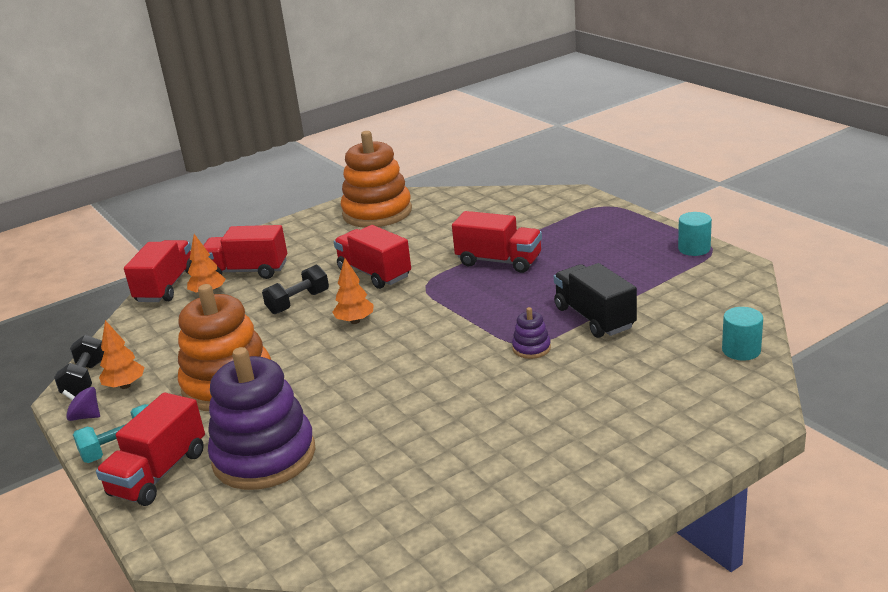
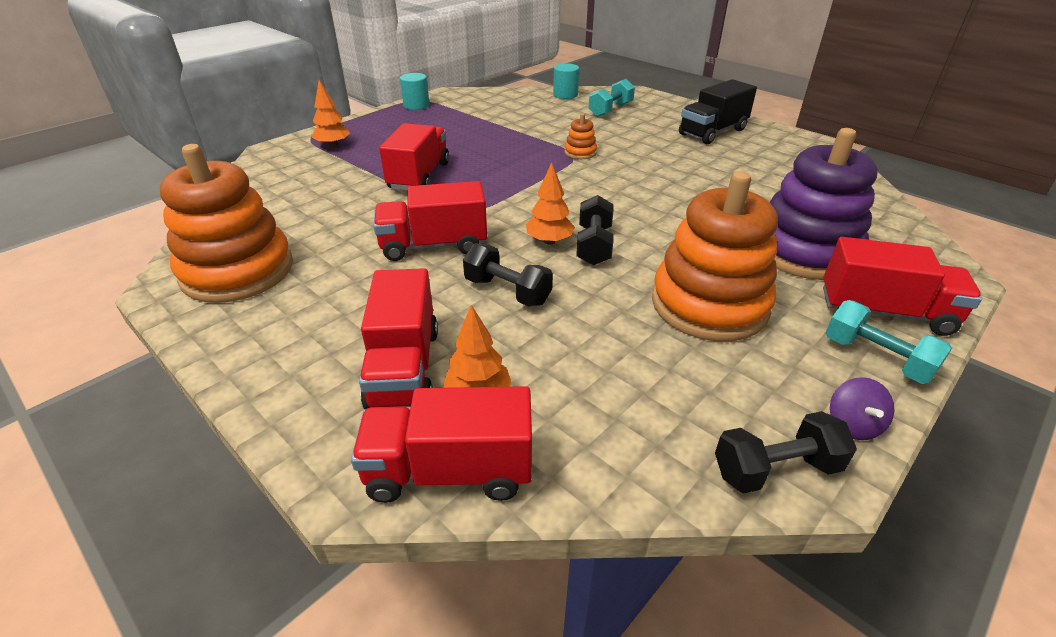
camera: 105 degrees left, 10 degrees up
(125, 386) = (762, 406): orange tree -> orange tree (333, 145)
(337, 341) = (594, 246): none -> black dumbbell
(374, 273) = (434, 245): red truck -> red truck turned 45 degrees clockwise
(531, 348) = (580, 152): purple stacking toy -> orange stacking toy
(594, 318) = (528, 133): black truck -> black truck (712, 132)
(673, 383) = (610, 110): none -> turquoise dumbbell

